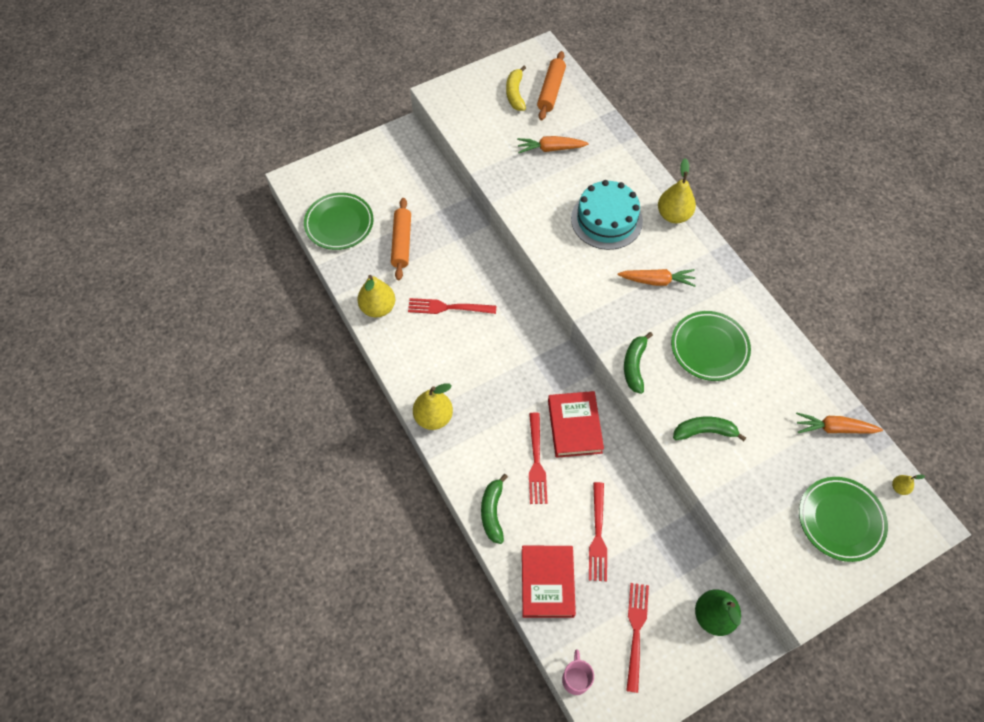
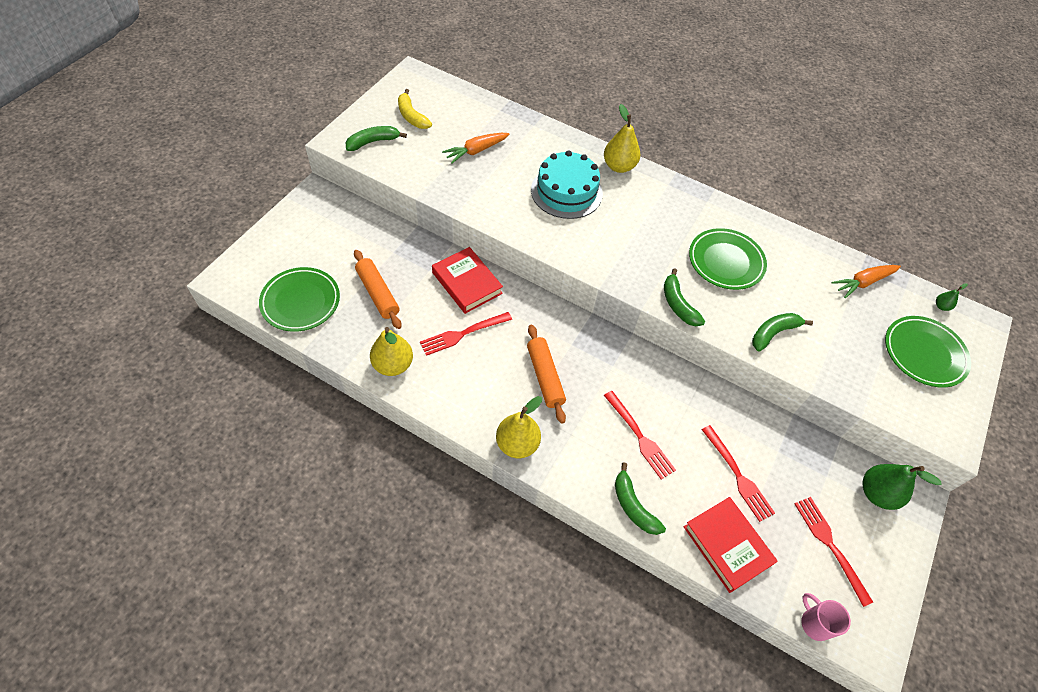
camera: 35 degrees left, 5 degrees down
(467, 106) = (373, 142): none -> green banana
(551, 91) = (443, 103): orange rolling pin -> orange rolling pin (545, 377)
(574, 426) = (650, 387): red book -> red book (467, 283)
(657, 281) = (644, 225): orange carrot -> none
(899, 487) = (941, 306): yellow pear -> green pear

